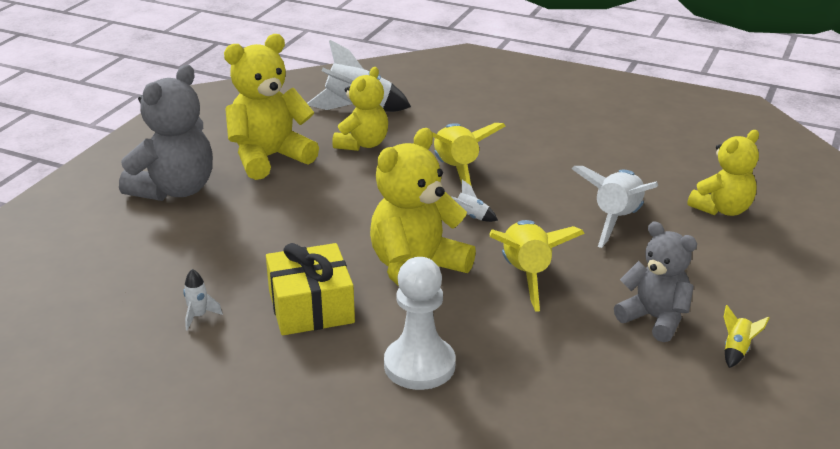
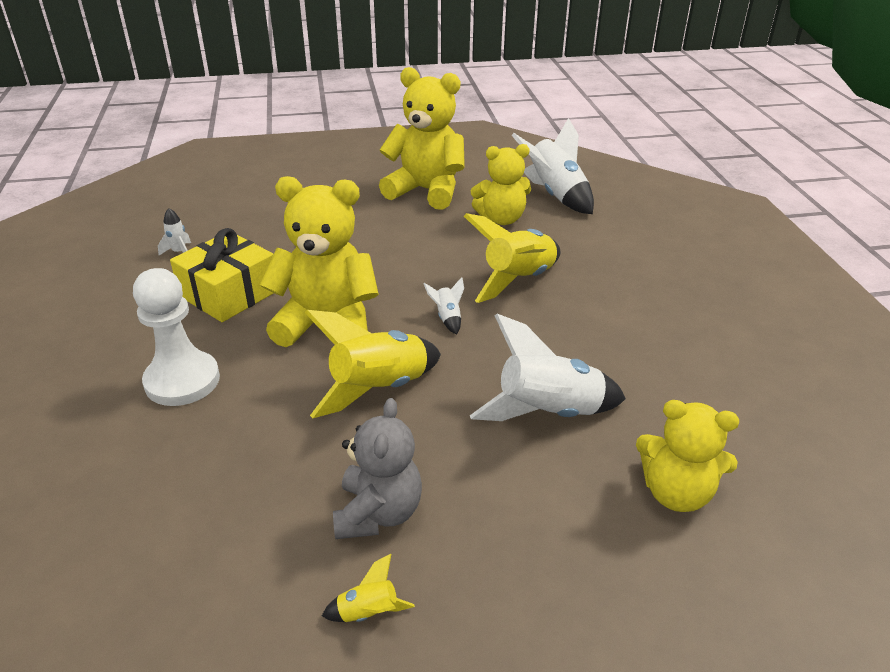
camera: 55 degrees right, 5 degrees up
(175, 190) = (337, 176): grey teddy bear -> none

